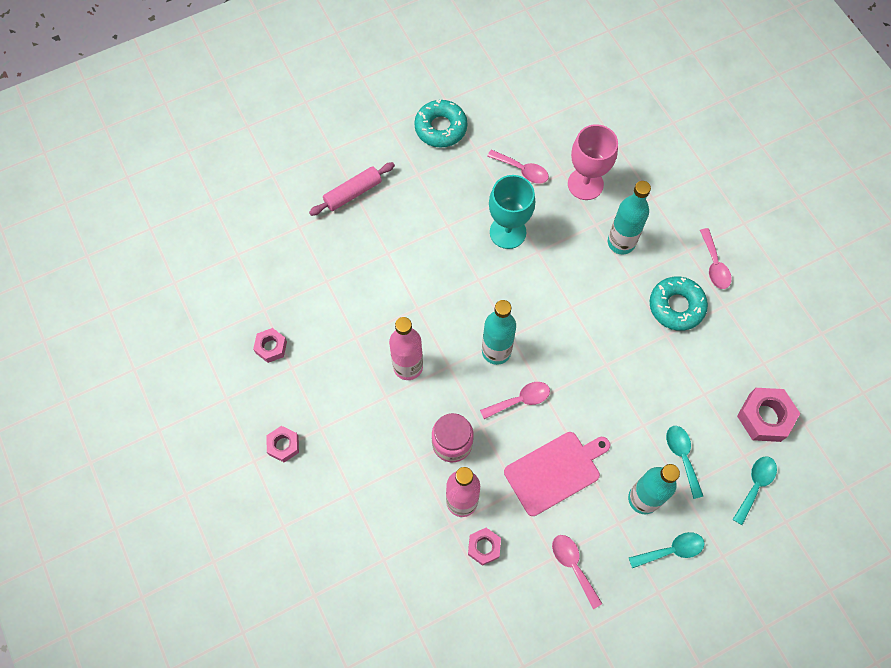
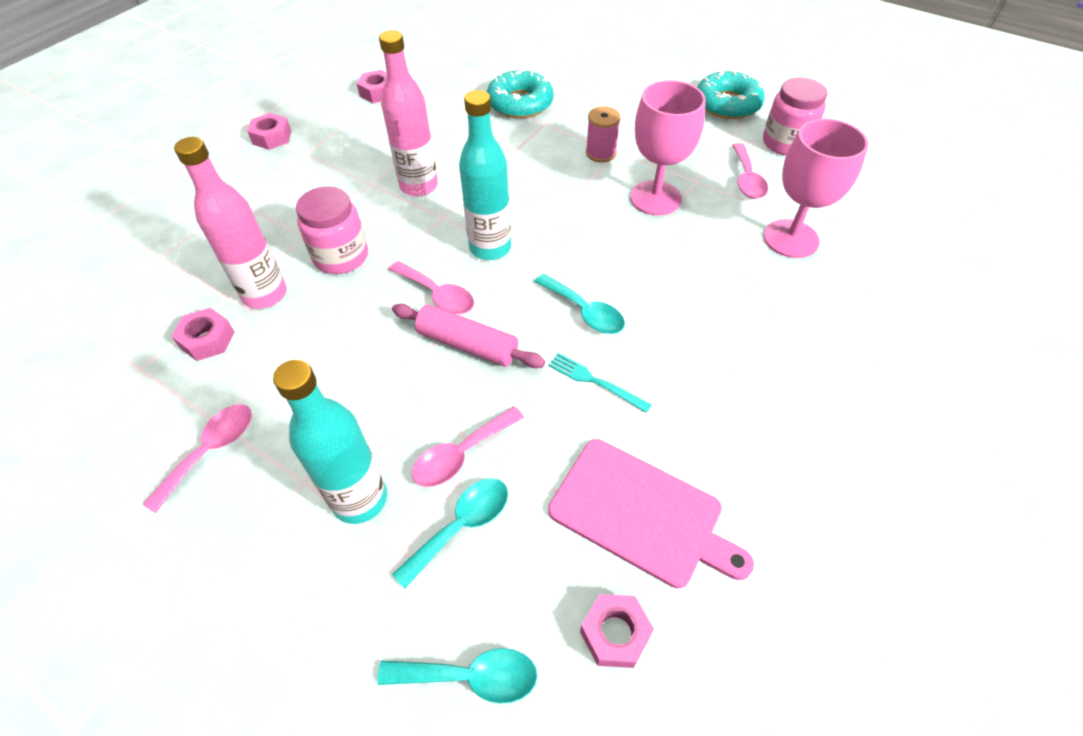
camera: 60 degrees right, 15 degrees down
(353, 193) = (590, 79): pink rolling pin -> pink rolling pin (467, 344)
(444, 237) = (601, 153): none -> pink spool
(502, 124) = (785, 143): none -> pink jar
(507, 232) = (655, 198): turquoise goblet -> pink goblet
(555, 471) = (353, 371): pink cutting board -> pink cutting board (641, 513)
(621, 242) = (746, 306): turquoise bottle -> none
(630, 349) = (595, 381): none -> turquoise fork
(671, 550) = (284, 581): turquoise spoon -> turquoise spoon (585, 312)
(676, 306) = (709, 410): turquoise donut -> turquoise donut (520, 103)
(714, 265) = (822, 431): pink spoon -> pink spoon (461, 454)
(764, 417) = (615, 633): pink nut -> pink nut, size x0.61

